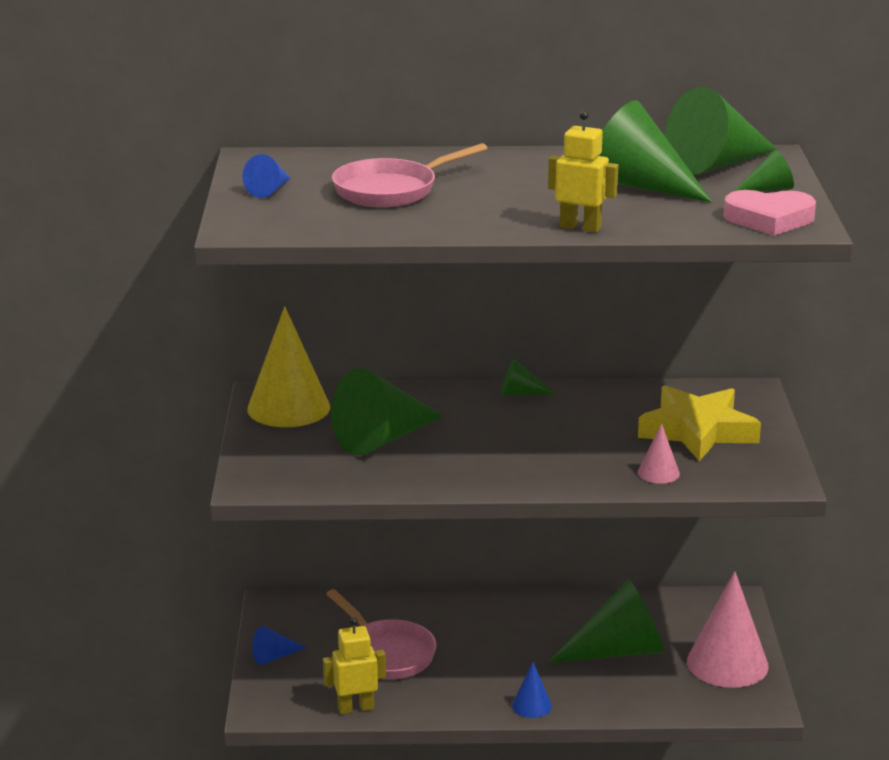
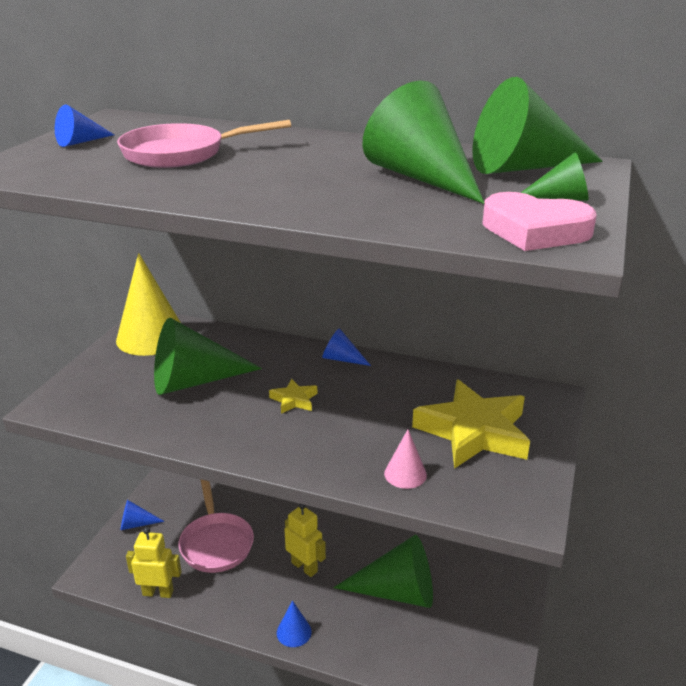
camera: 20 degrees right, 5 degrees up
(503, 436) = (294, 400): none -> yellow star
(520, 393) = (342, 359): green cone -> blue cone
(580, 227) = (310, 210): yellow robot -> yellow robot (304, 567)
(727, 663) = (485, 633): pink cone -> none

